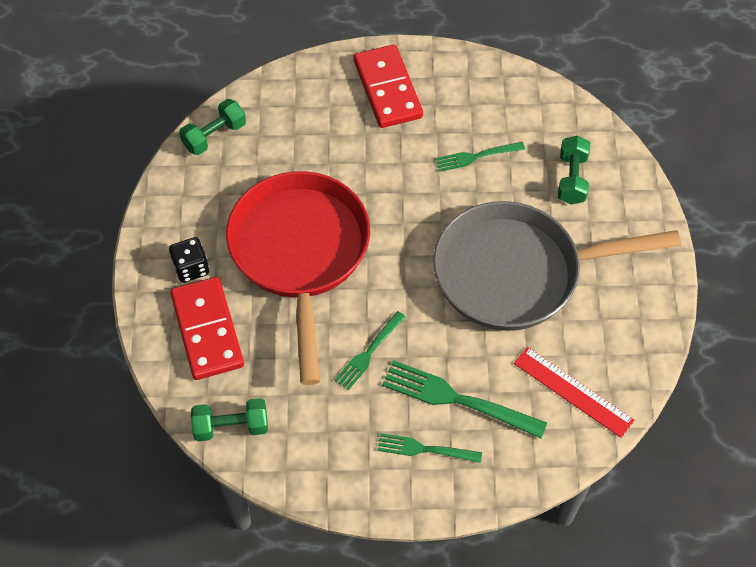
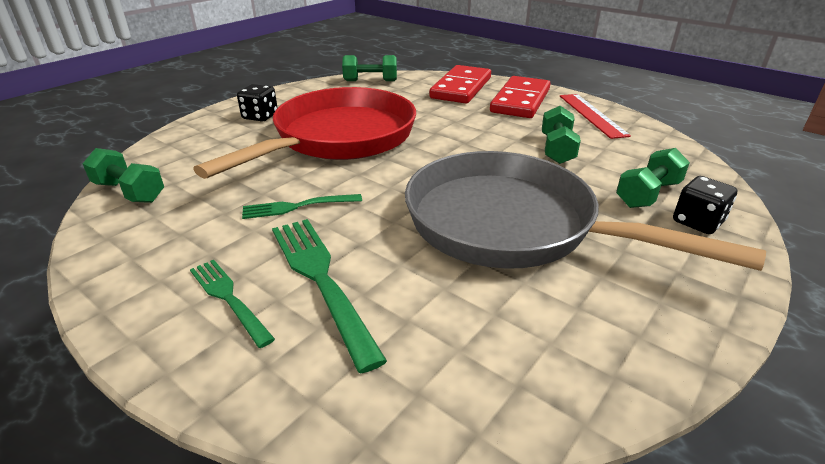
camera: 40 degrees right, 25 degrees down
(207, 330) = (214, 143): red domino -> red domino (461, 88)
(476, 156) = (557, 149): green fork -> green dumbbell
(573, 391) = (462, 354): red ruler -> red ruler (592, 115)
(616, 192) = (697, 222): none -> black dice

